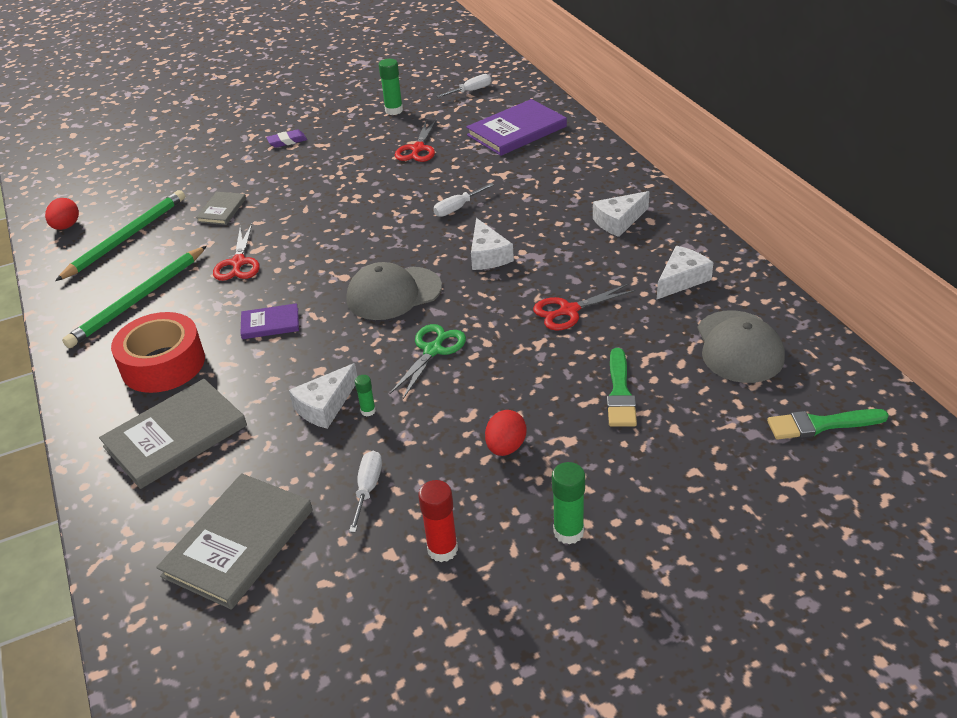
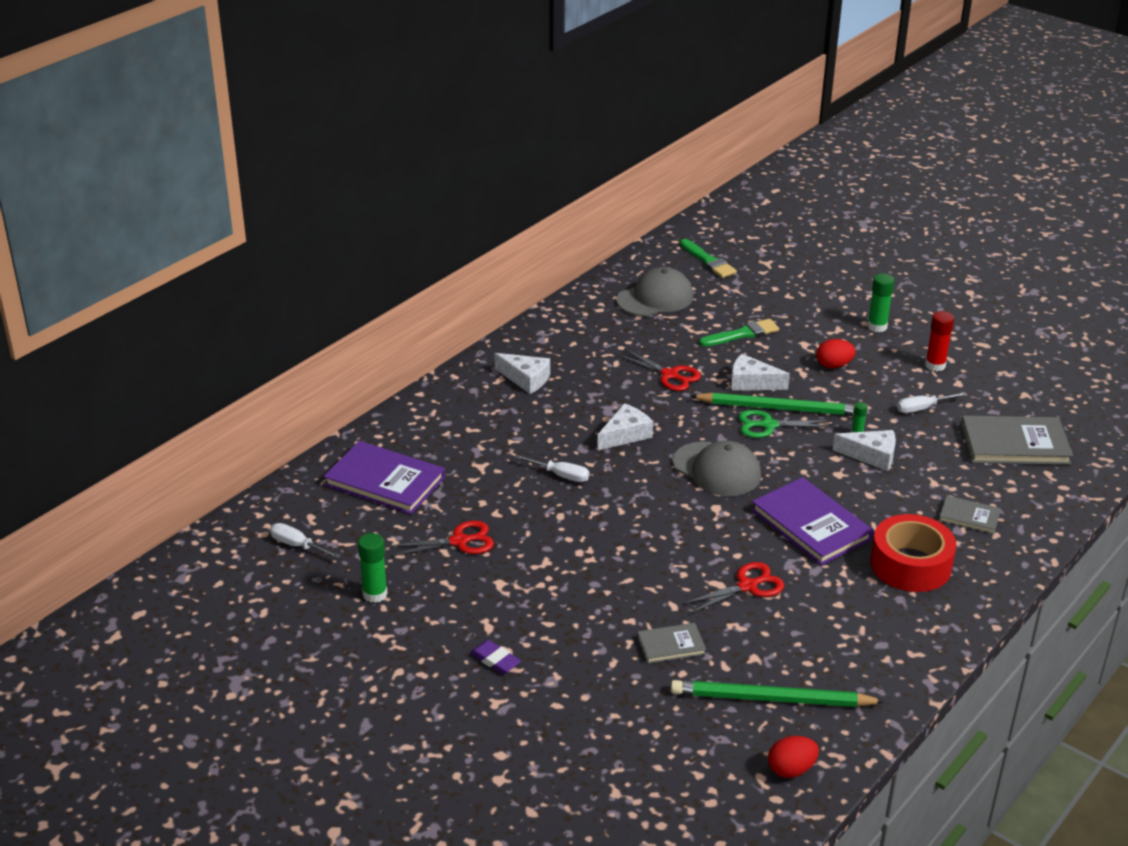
camera: 120 degrees left, 5 degrees down
(138, 300) = (852, 629): green pencil -> green pencil (779, 408)
(176, 436) = (969, 517): grey book -> grey book, size x0.53
(270, 324) = (811, 525): purple book -> purple book, size x1.89
(681, 279) = (591, 334): white cheese -> white cheese (751, 382)

